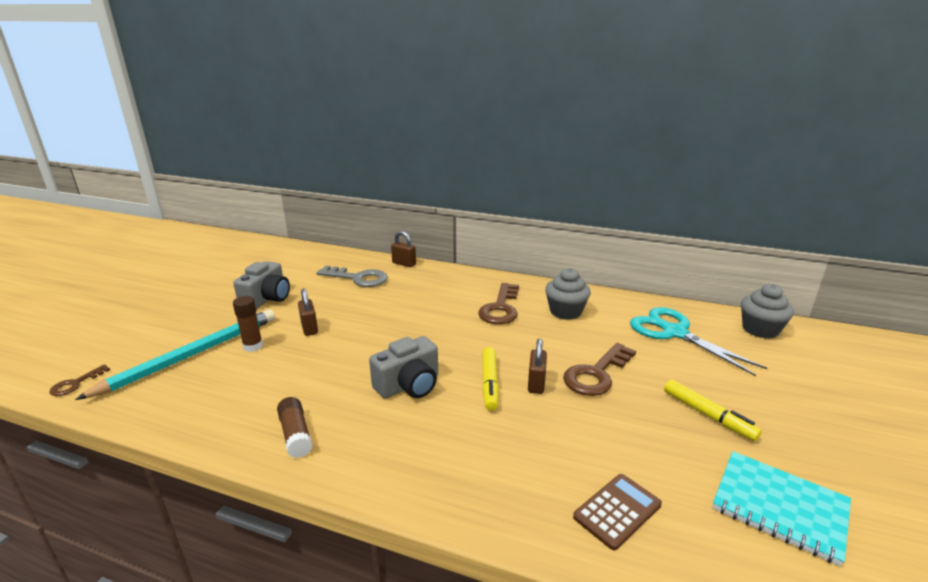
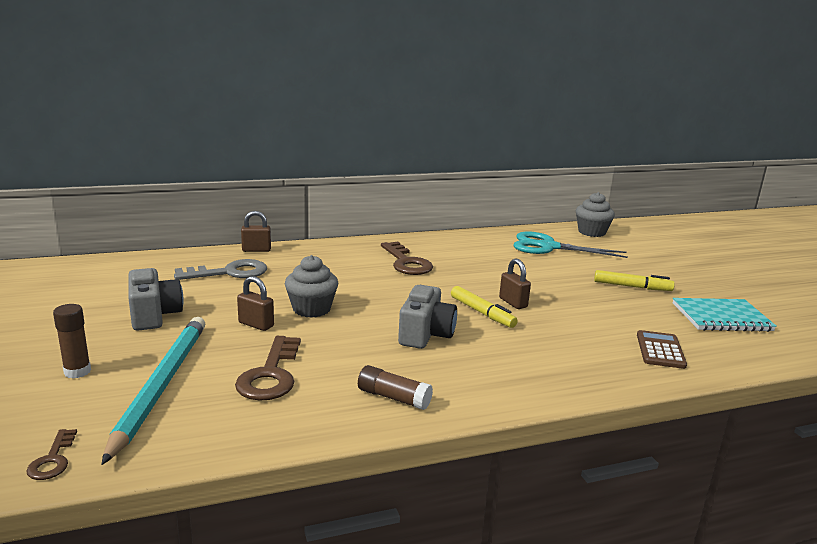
camera: 40 degrees left, 5 degrees down
(253, 346) = (221, 356): brown glue stick -> brown glue stick (77, 372)
(565, 312) = (459, 252): grey cupcake -> grey cupcake (311, 309)
(596, 374) = (540, 285): brown key -> brown key (270, 374)

